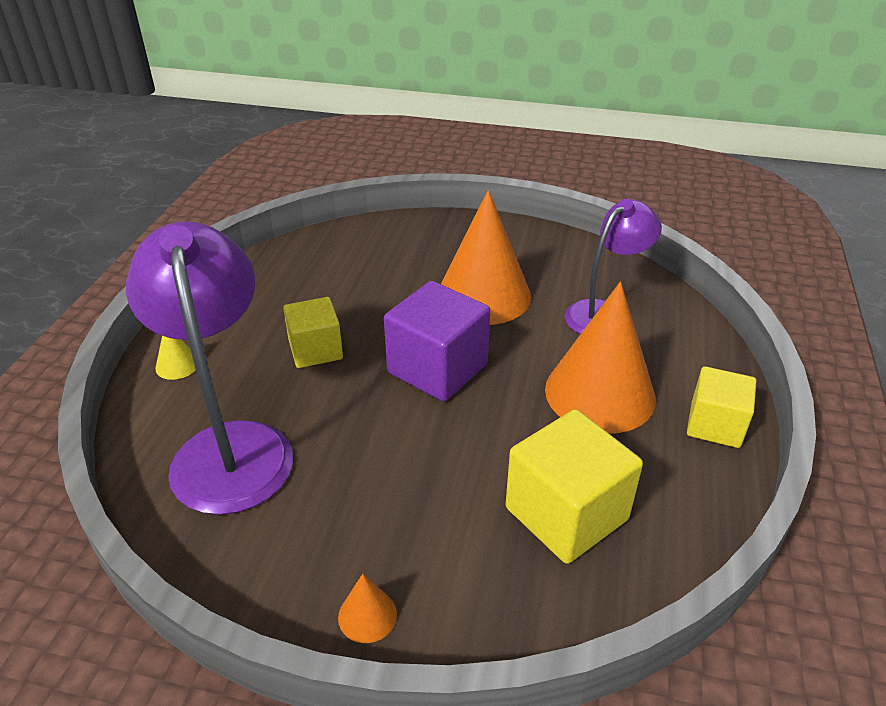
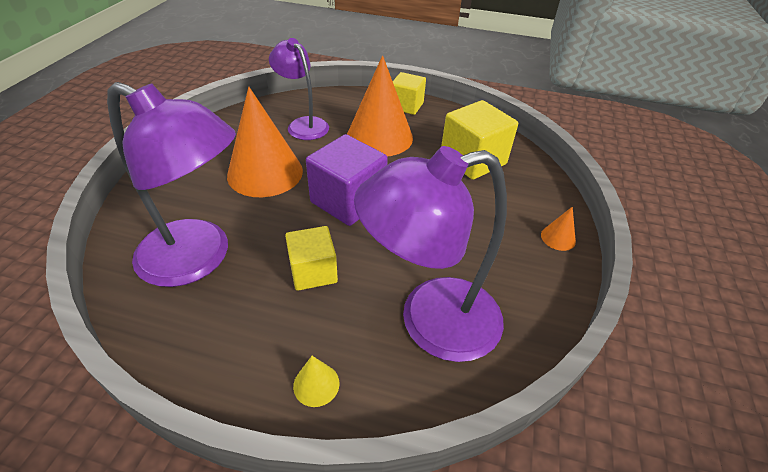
camera: 90 degrees left, 5 degrees up
(339, 274) = (199, 259): none -> purple lamp

